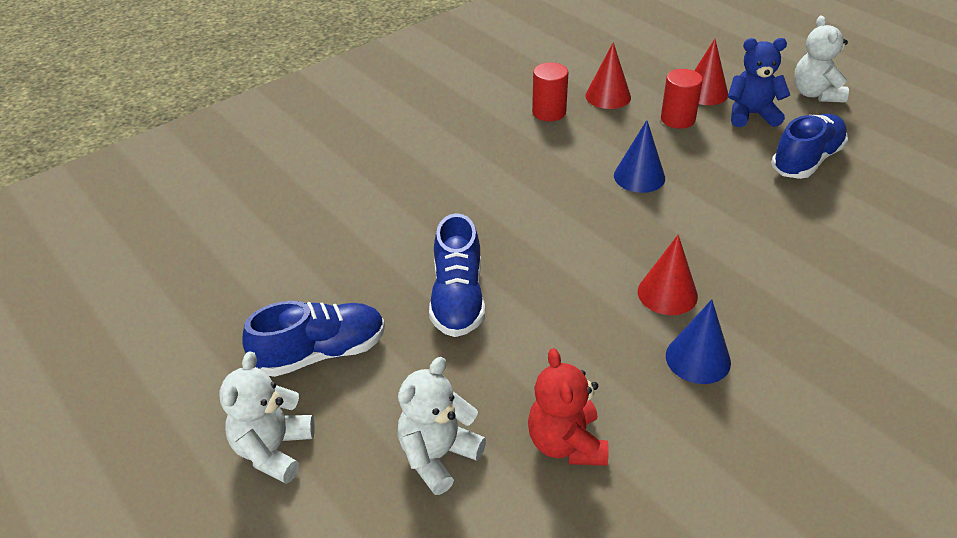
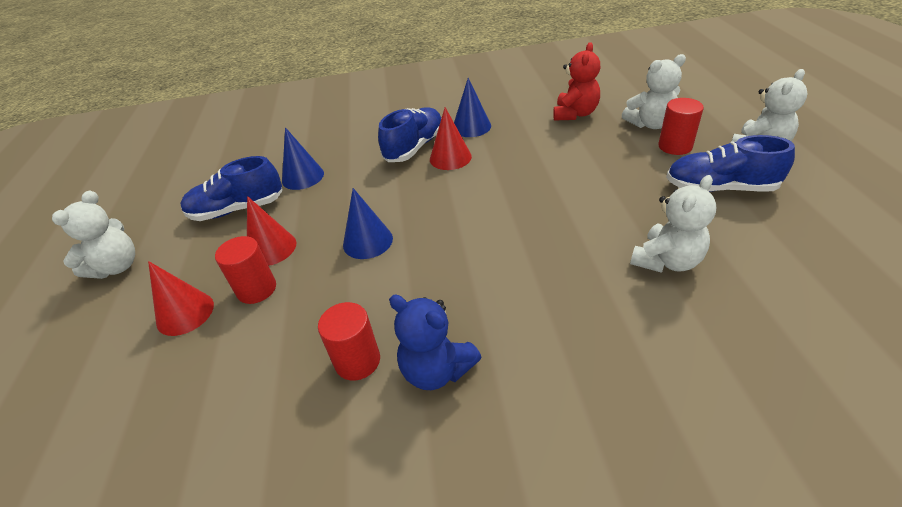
camera: 145 degrees left, 0 degrees up
(361, 246) = (666, 261): none -> white teddy bear
(388, 413) = (675, 146): none -> red cylinder
(457, 299) = (596, 193): blue shoe -> blue shoe (414, 147)
(608, 96) = (271, 356): red cone -> red cone (271, 248)
(751, 115) = (197, 267): blue teddy bear -> blue teddy bear (436, 370)
(803, 211) = (303, 177): none -> blue cone

